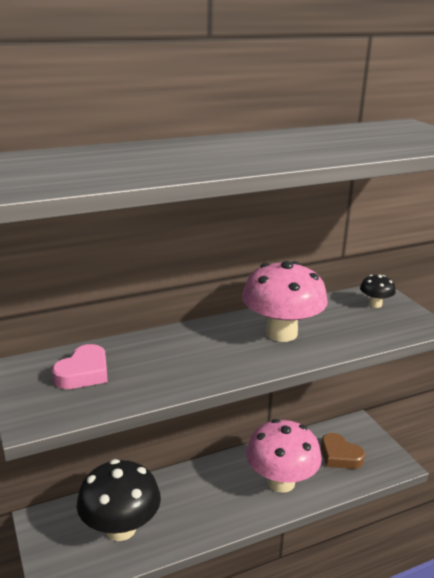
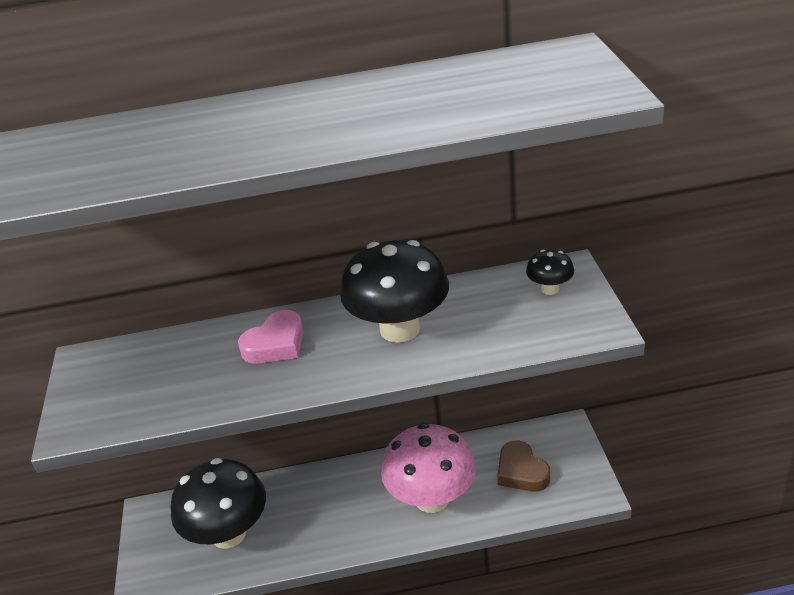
camera: 20 degrees right, 10 degrees up
(83, 373) = (147, 371): pink heart -> pink heart (276, 344)
(281, 333) = (400, 329): pink mushroom -> black mushroom

